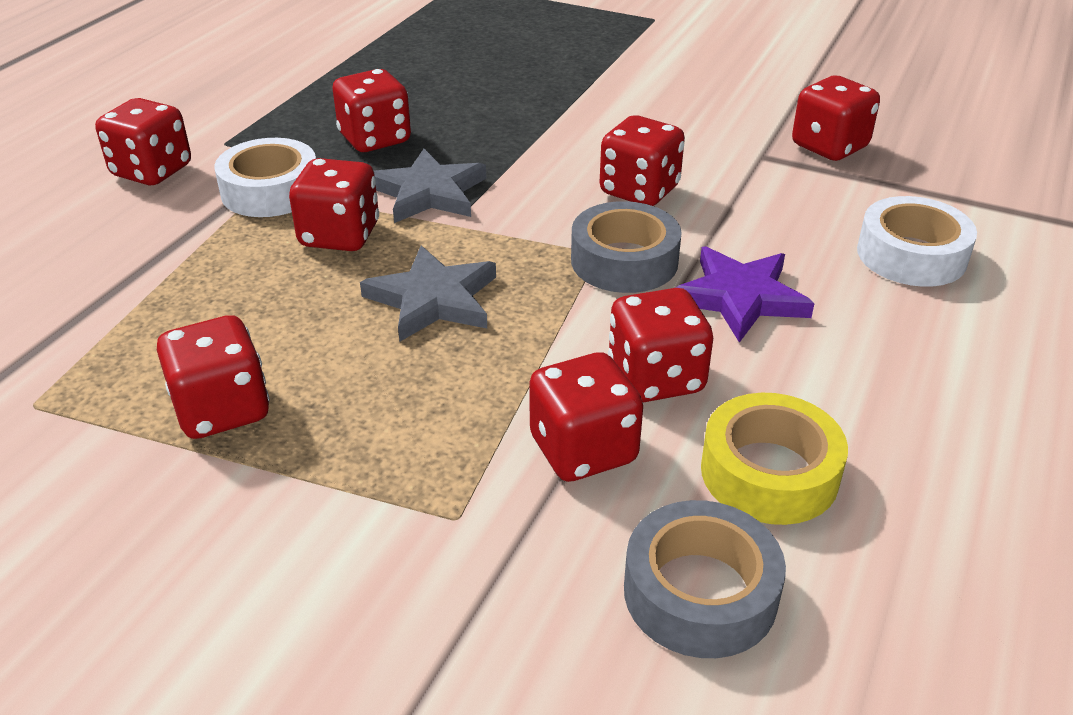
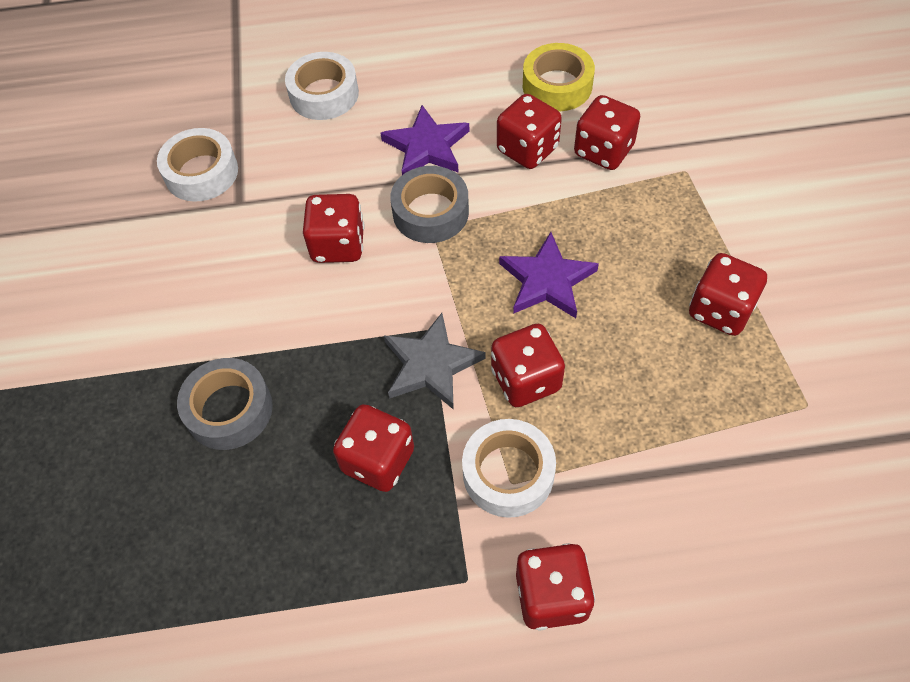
camera: 120 degrees left, 20 degrees up
(433, 299) = (547, 280): grey star -> purple star
(700, 592) = (644, 80): grey tape -> grey tape (229, 409)
(829, 147) = (201, 172): red dice -> white tape

